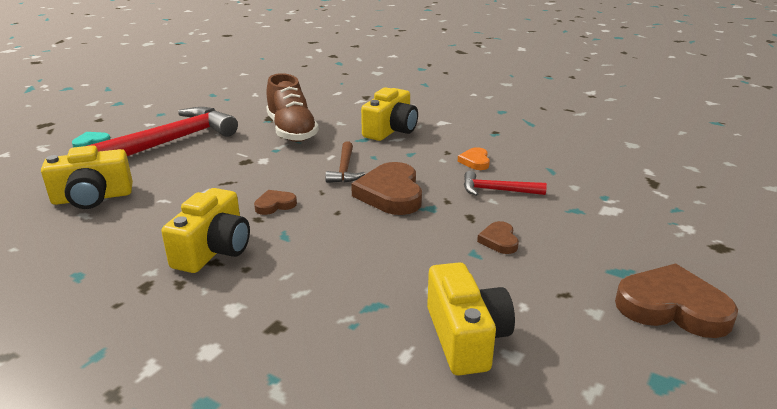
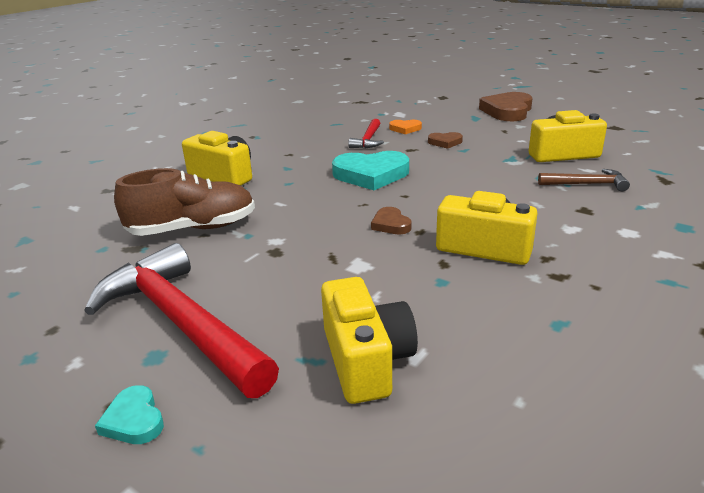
camera: 85 degrees left, 0 degrees up
(344, 169) = (315, 195): brown hammer -> brown hammer (586, 184)
(391, 194) = (371, 175): brown heart -> turquoise heart
(475, 161) = (313, 145): orange heart -> orange heart (405, 129)

